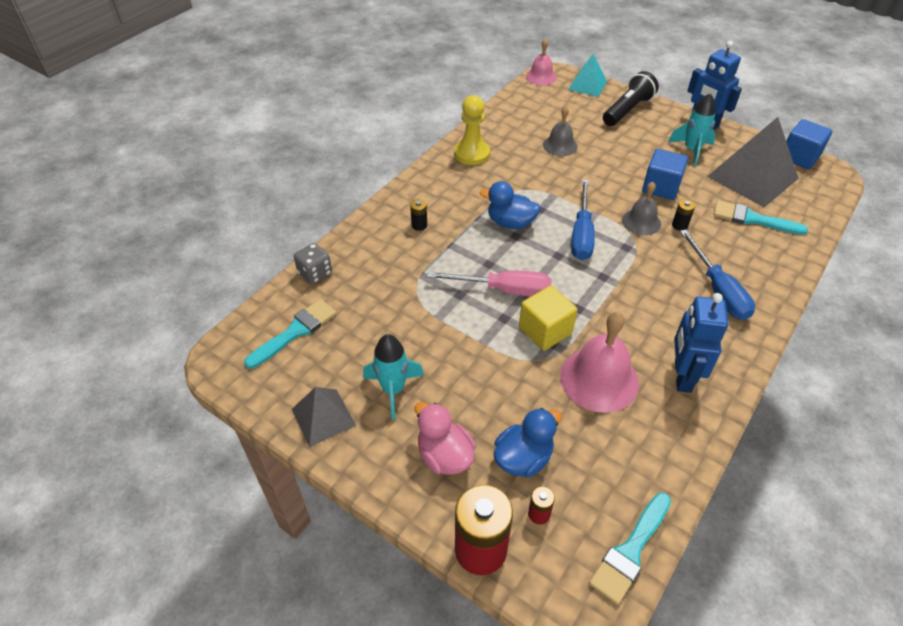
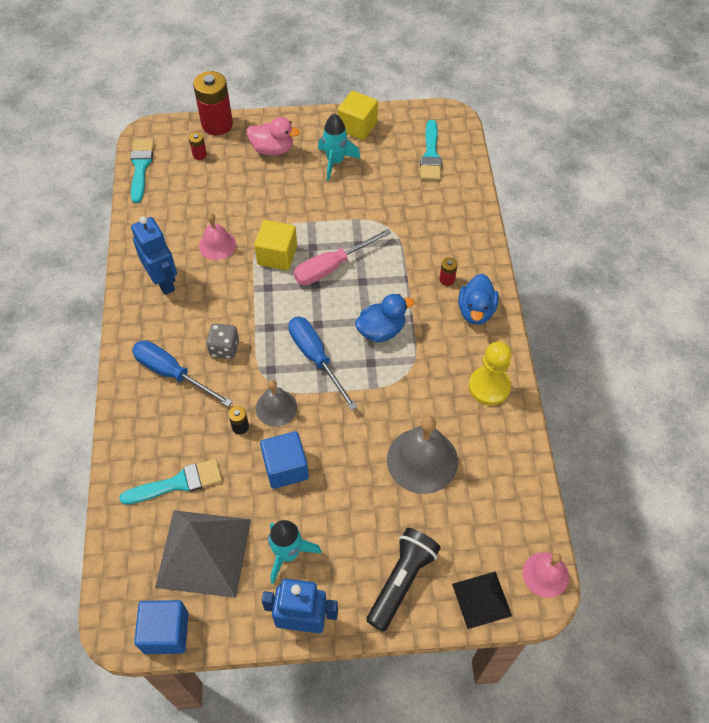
camera: 140 degrees right, 10 degrees up
(315, 273) = (469, 195): grey dice -> grey dice (224, 348)
(323, 417) = (357, 126): grey pyramid -> yellow cube
(419, 225) = (447, 279): black battery -> red battery
(523, 458) = (228, 174): blue duck -> blue duck (476, 311)
(560, 145) = (422, 460): grey bell -> grey bell, size x1.66
(587, 85) = (481, 600): turquoise pyramid -> black pyramid
(599, 379) = (217, 245): pink bell -> pink bell, size x0.60
(627, 110) = (401, 580): black flashlight -> black flashlight turned 150 degrees counterclockwise

